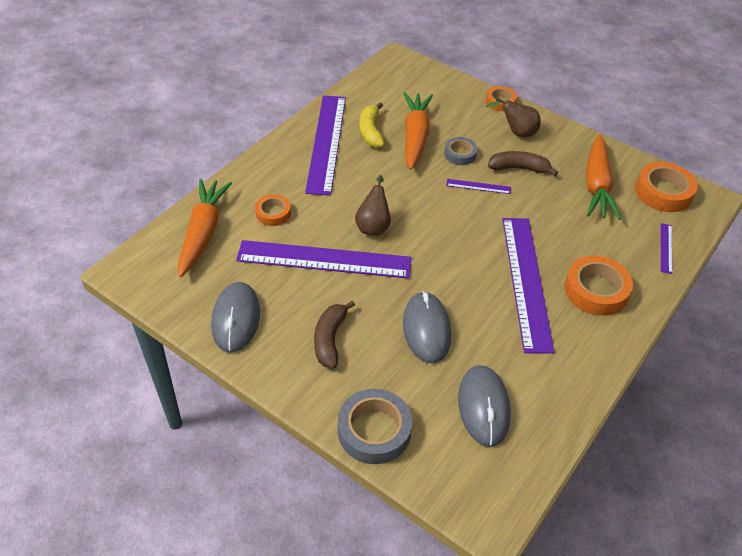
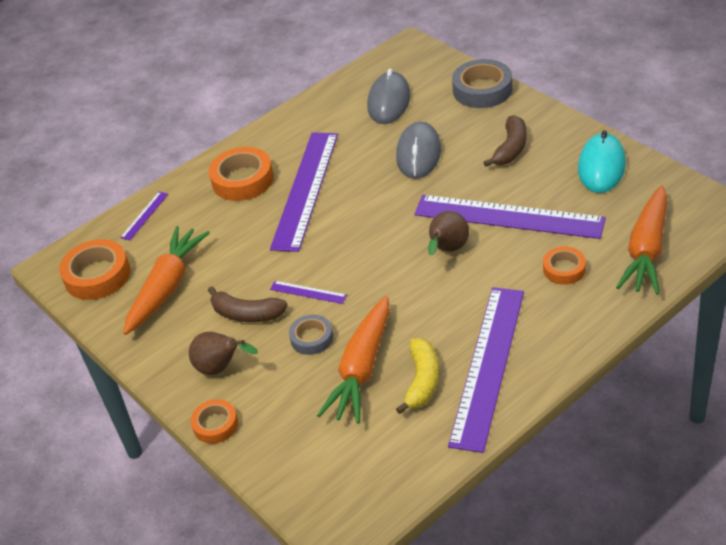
camera: 160 degrees left, 5 degrees down
(236, 319) = (601, 166): grey mouse -> turquoise mouse

